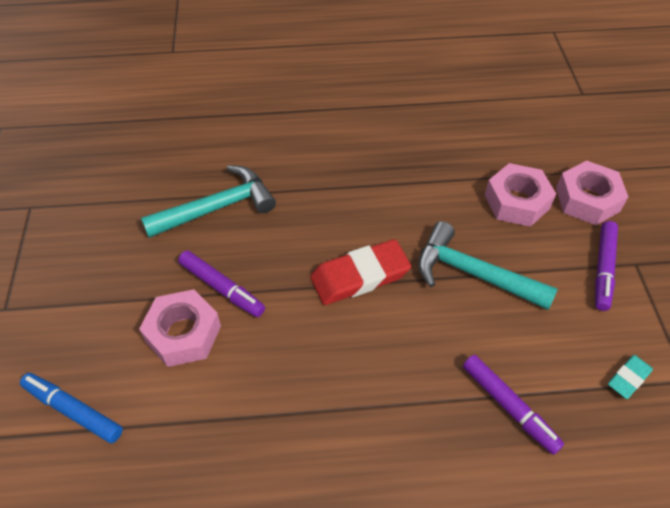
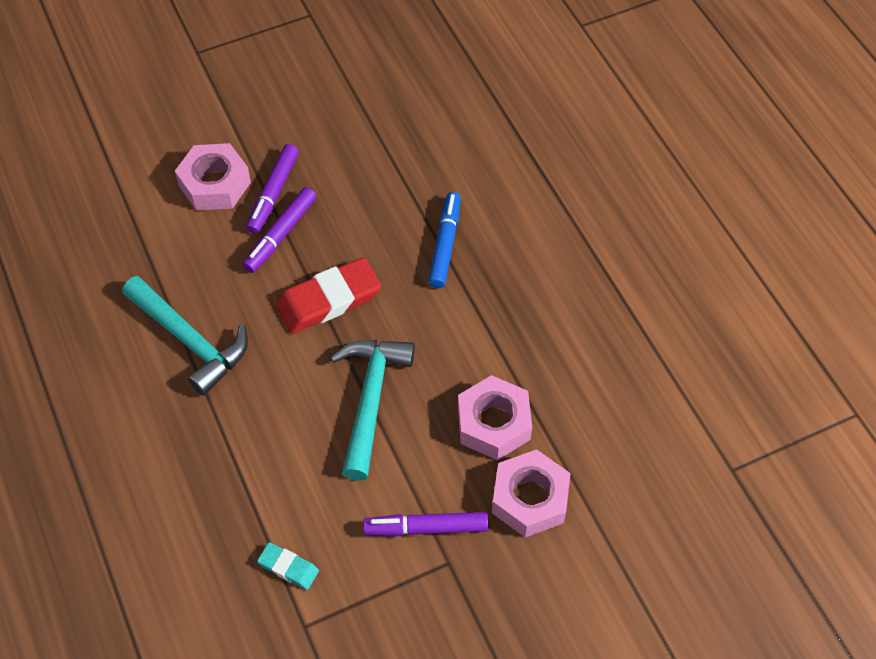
camera: 70 degrees right, 5 degrees up
(73, 411) = (120, 141): blue marker -> blue marker (445, 244)
(218, 207) = (368, 154): turquoise hammer -> turquoise hammer (190, 341)
(360, 276) = (329, 300): red eraser -> red eraser turned 75 degrees counterclockwise
(509, 406) = (222, 462): purple marker -> purple marker (281, 235)

